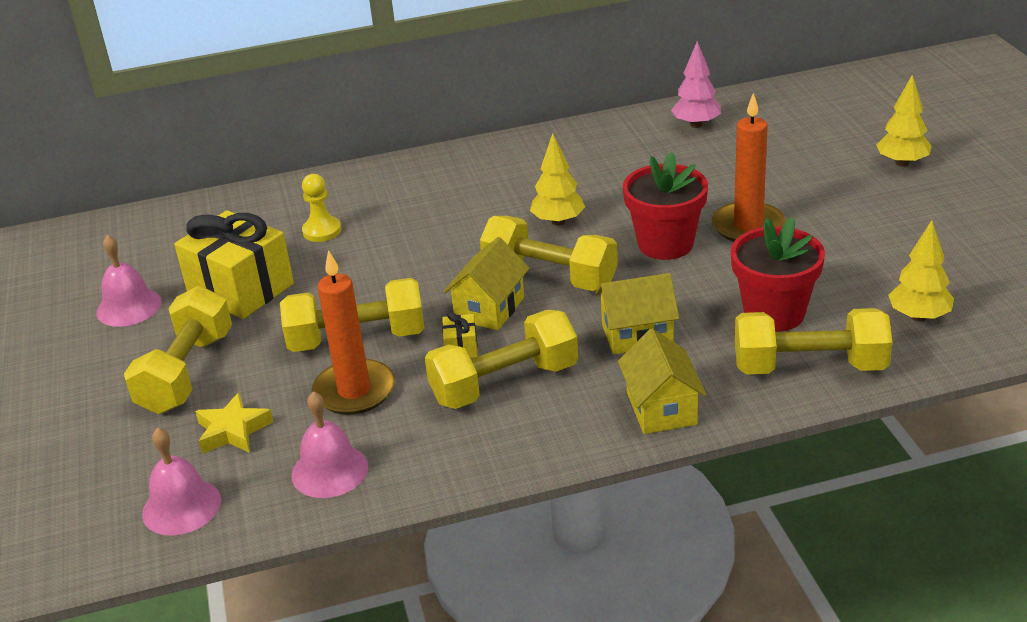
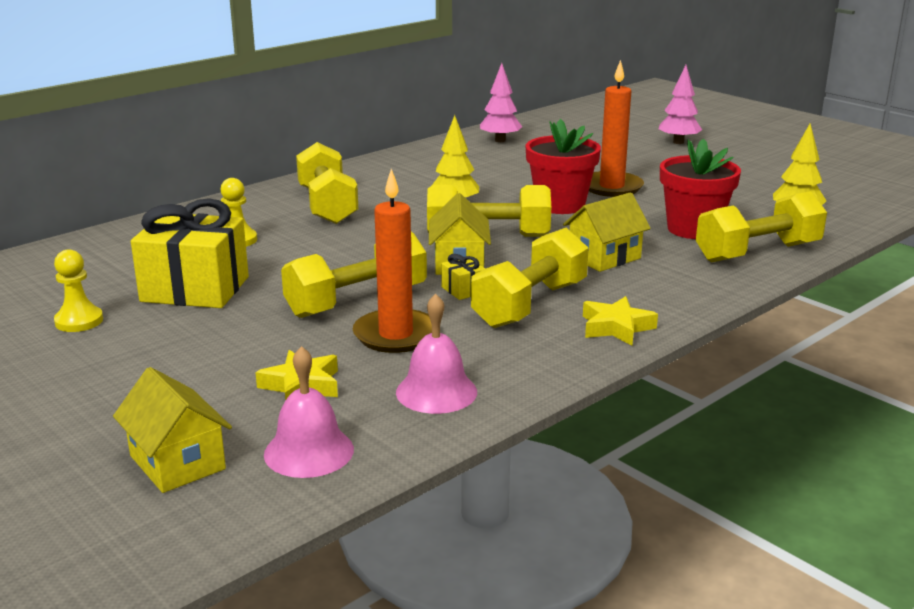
camera: 30 degrees left, 10 degrees down
(129, 307) = (79, 321): pink bell -> yellow pawn
(187, 372) = (201, 355): yellow dumbbell -> yellow dumbbell (327, 205)
(556, 436) = (616, 327): none -> yellow star
(661, 408) = (679, 295): yellow house -> yellow house (177, 462)
(902, 163) = (678, 142): yellow tree -> pink tree

